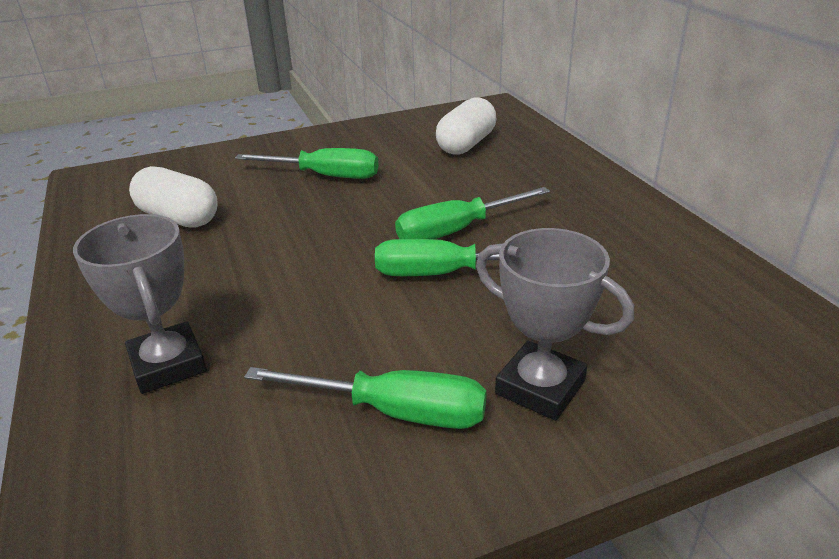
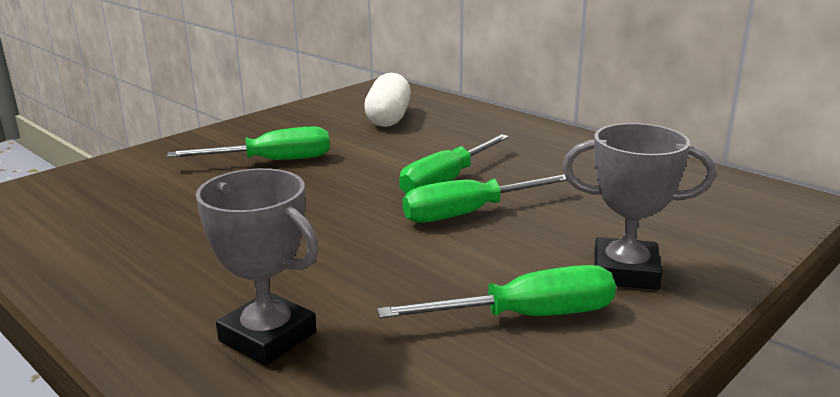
camera: 25 degrees left, 10 degrees down
(179, 218) = (142, 220): white capsule -> none

